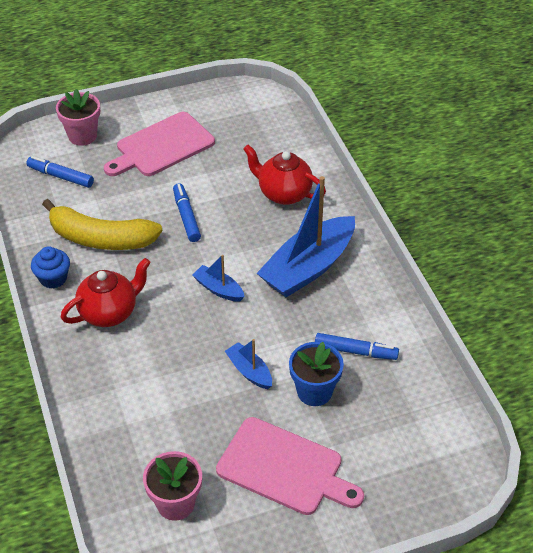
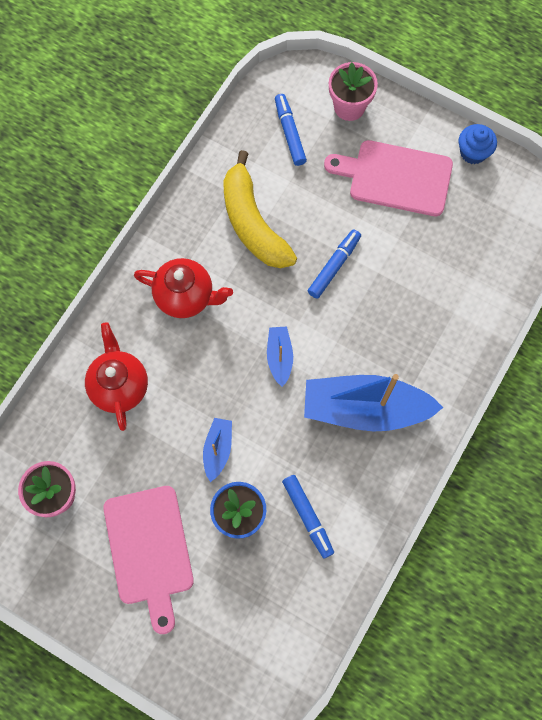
camera: 50 degrees right, 25 degrees up
(53, 278) = (183, 226): blue cupcake -> blue cupcake (473, 152)
(284, 193) = (431, 320): red teapot -> red teapot (119, 386)

